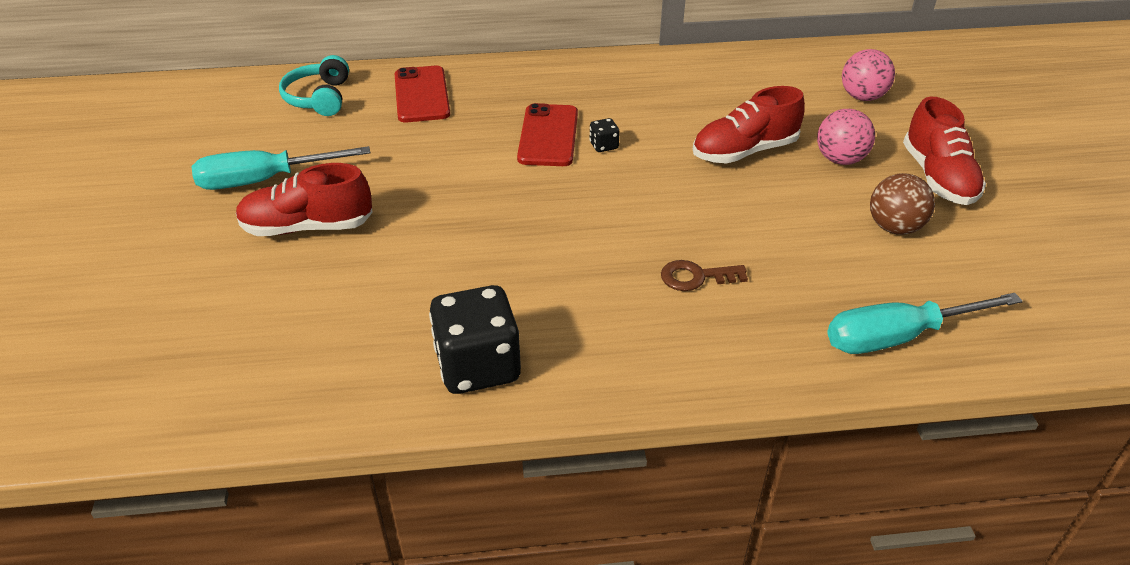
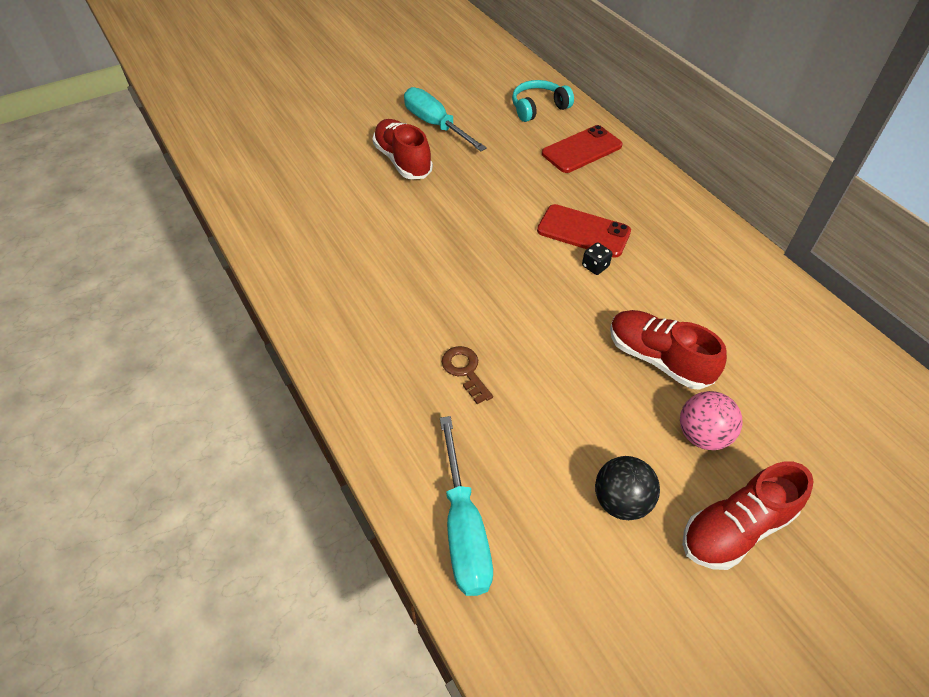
camera: 65 degrees right, 10 degrees up
(478, 366) = (316, 283): black dice -> none
(548, 136) = (583, 231): red phone -> red phone turned 45 degrees clockwise
(862, 97) = (836, 433): pink ball -> none
(894, 227) = (621, 501): brown ball -> black ball
(897, 337) = (464, 529): turquoise screwdriver -> turquoise screwdriver turned 150 degrees counterclockwise

